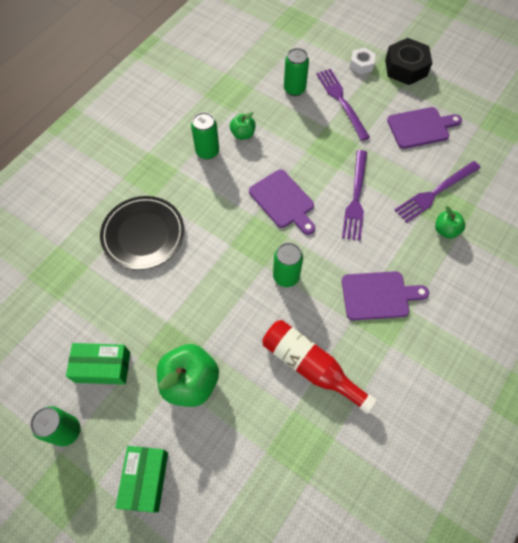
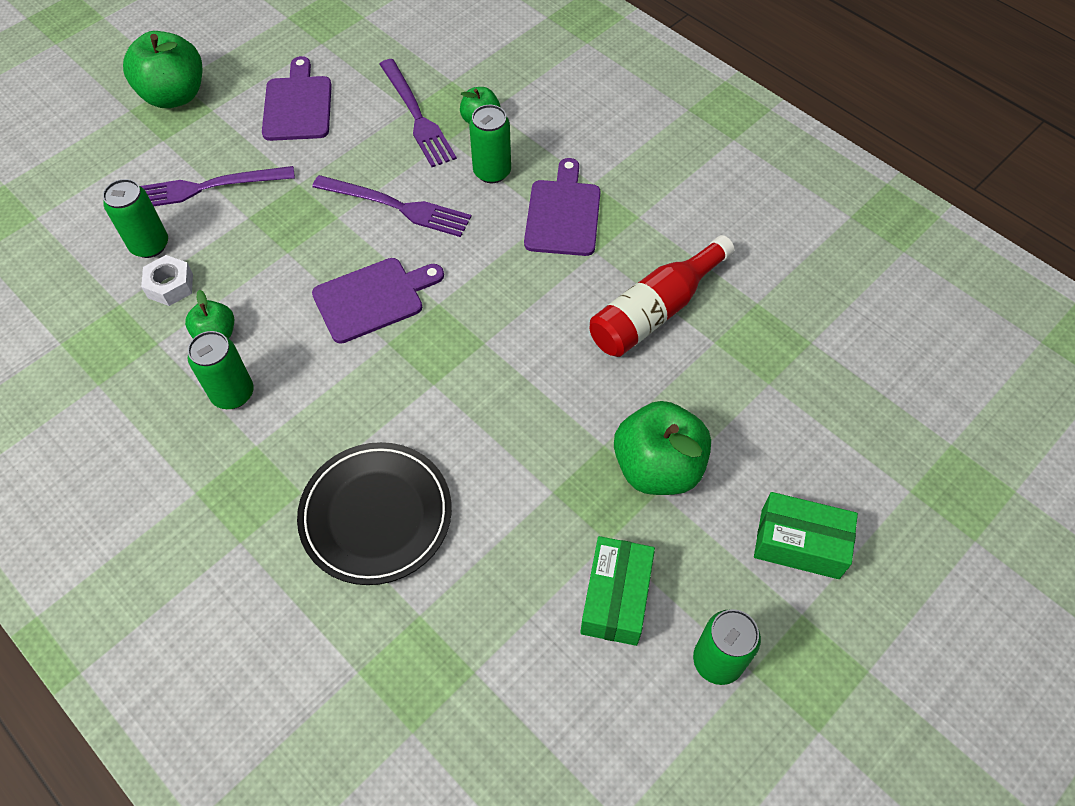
camera: 80 degrees left, 5 degrees down
(286, 276) = (508, 317): green can -> green can (492, 172)
(361, 64) = (140, 147): white nut -> white nut (170, 286)
(405, 68) = (175, 95): black nut -> green apple

